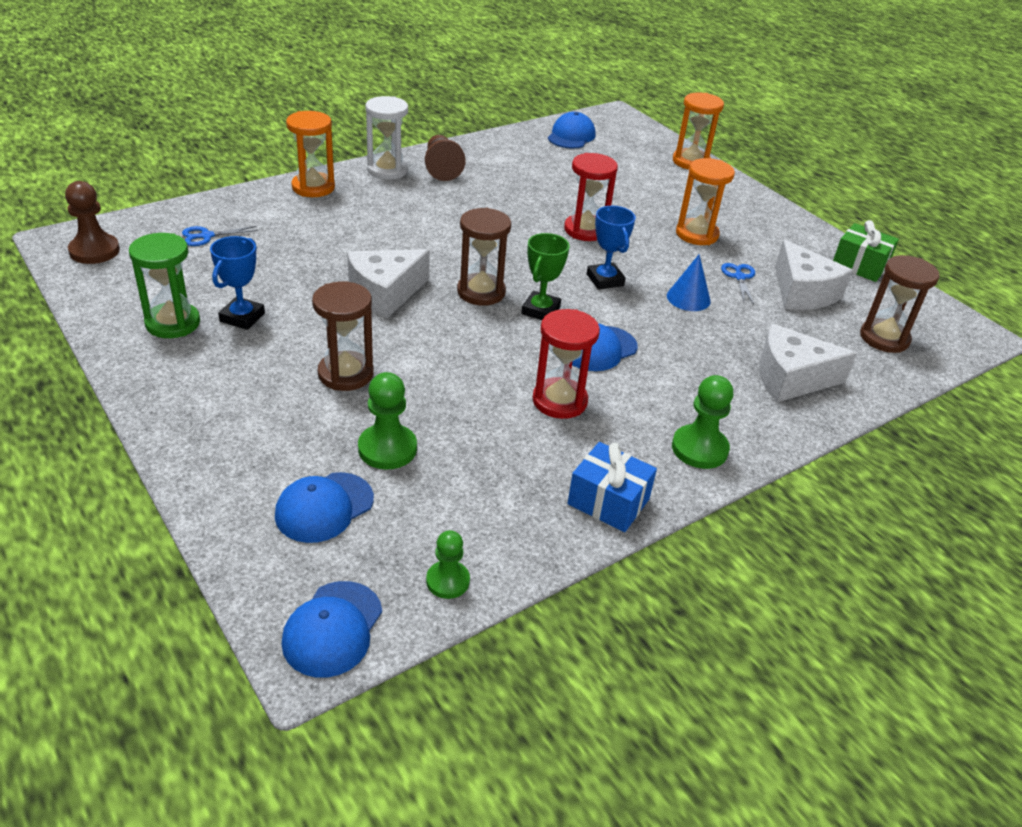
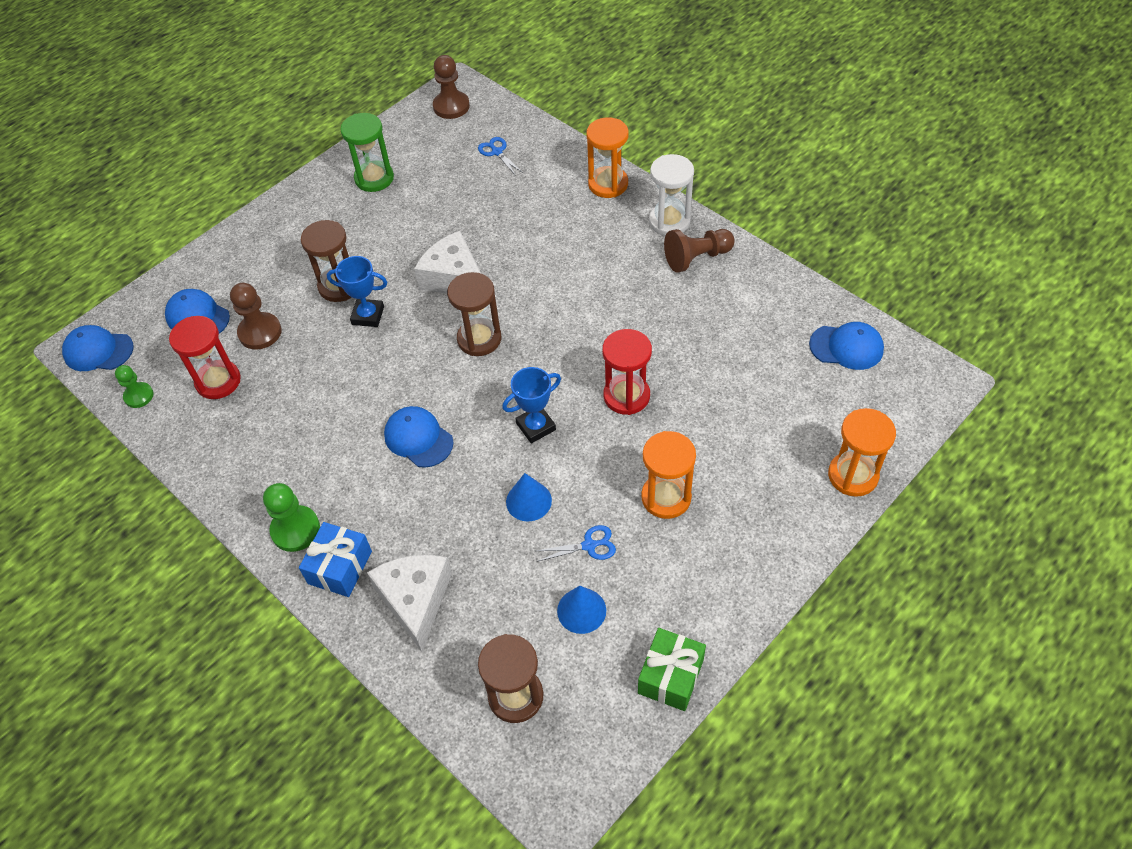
camera: 85 degrees right, 15 degrees up
(242, 317) = (393, 209): blue trophy -> blue trophy (368, 315)
(387, 449) = (260, 332): green pawn -> brown pawn
(540, 310) = (465, 386): green trophy -> none
(559, 401) = (337, 423): red hourglass -> red hourglass (218, 381)
(608, 502) = (223, 473): blue gift -> blue gift (340, 567)
(802, 292) = (581, 610): white cheese -> blue cone

